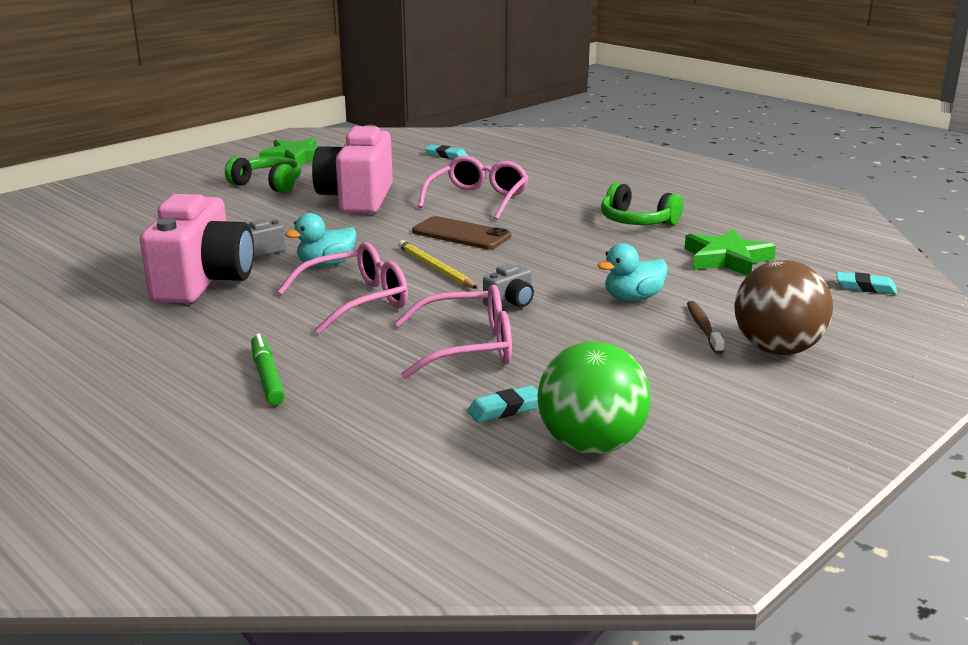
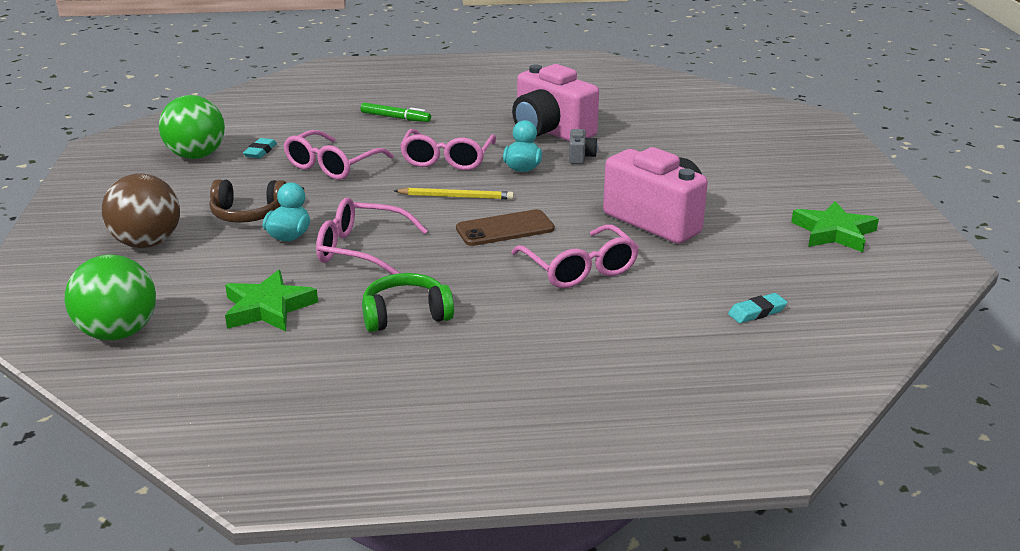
camera: 130 degrees right, 5 degrees up
(268, 184) = (752, 199): green headphones -> none
(510, 303) = (360, 197): grey camera -> none
(593, 265) = (361, 249): none -> pink glasses
(639, 334) = (248, 214): none -> brown headphones
(703, 328) = (213, 236): brown toothbrush -> none
(865, 287) = (119, 333): turquoise eraser -> green ball

